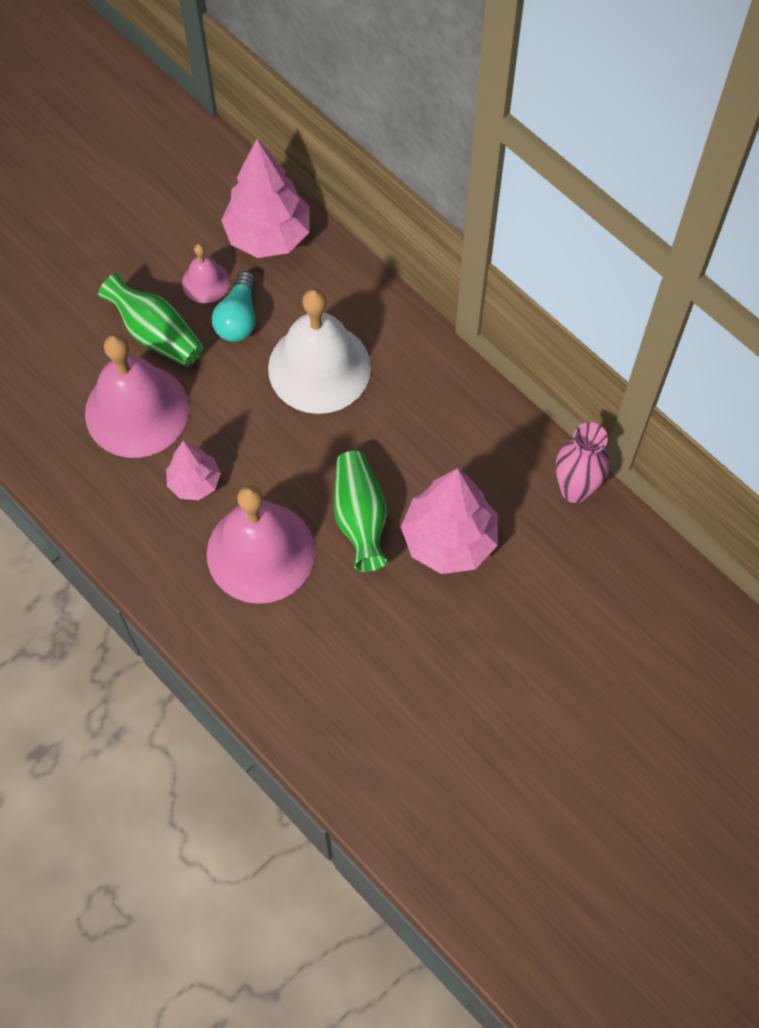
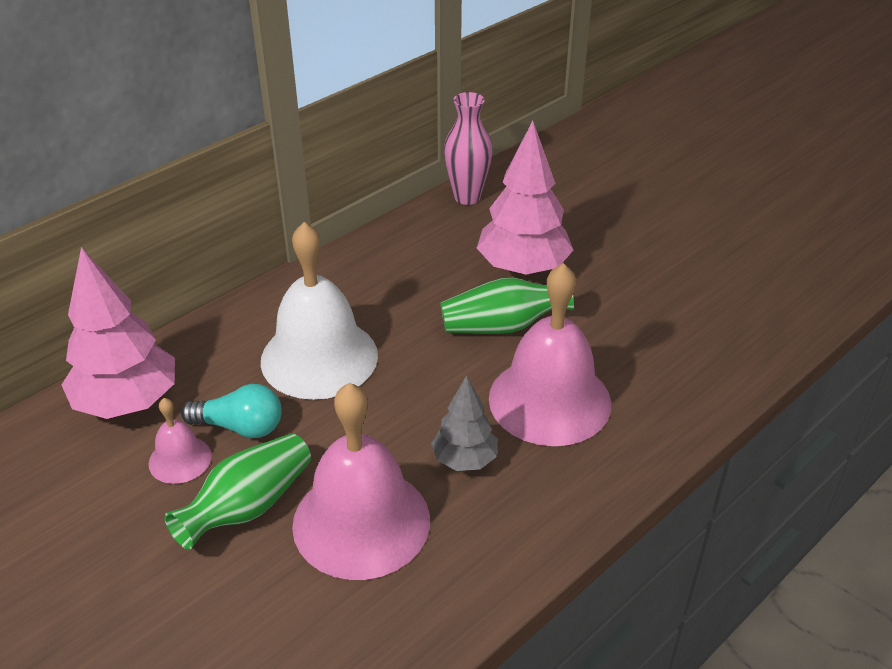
camera: 90 degrees left, 25 degrees down
(194, 483) = (465, 460): pink tree -> grey tree

